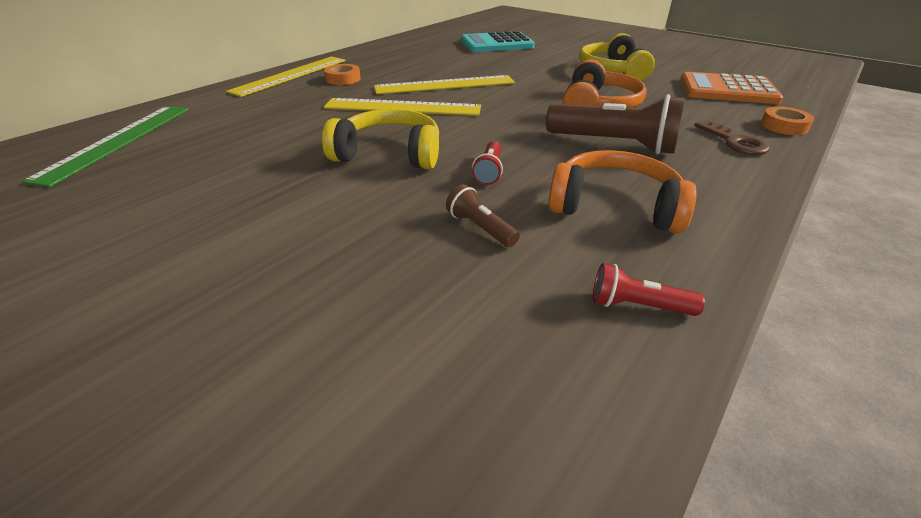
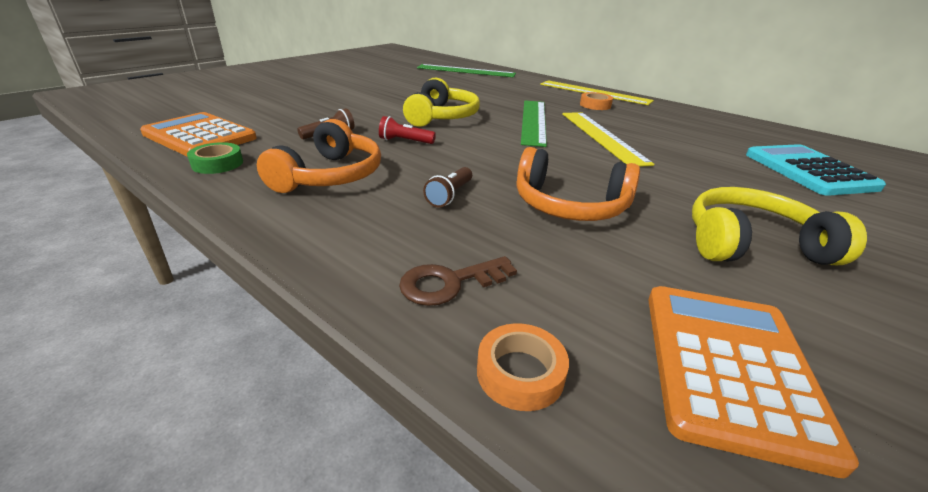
camera: 90 degrees right, 5 degrees down
(403, 107) = (534, 121): yellow ruler -> green ruler
(534, 378) = (200, 136): none -> orange calculator
(614, 144) = (449, 195): brown flashlight -> brown flashlight, size x0.49
(637, 305) = (217, 164): red flashlight -> green tape

